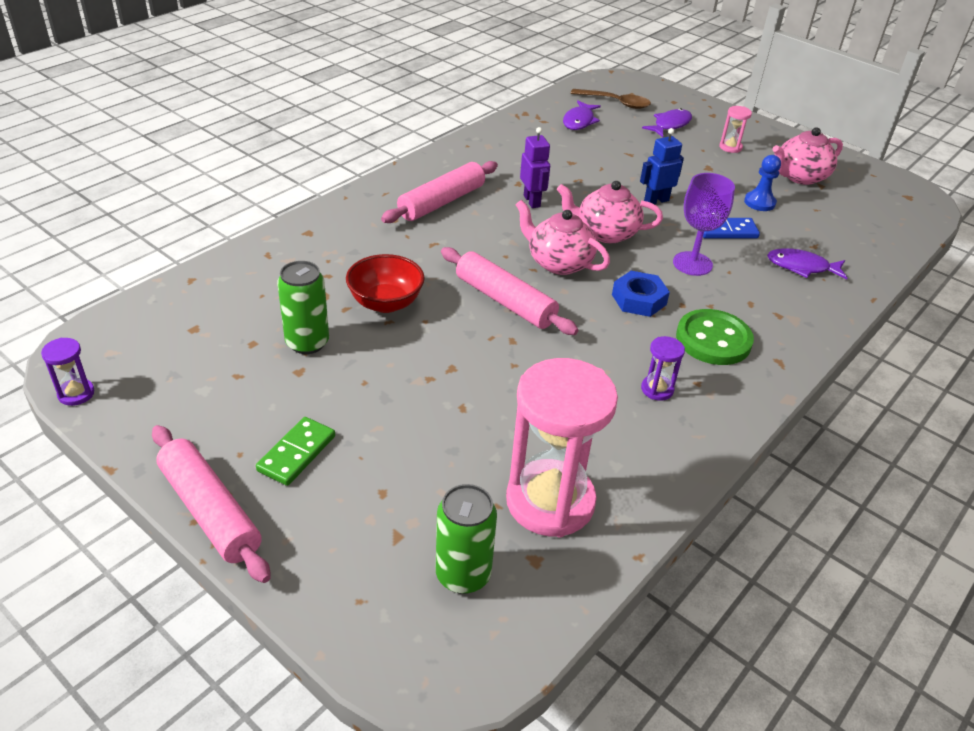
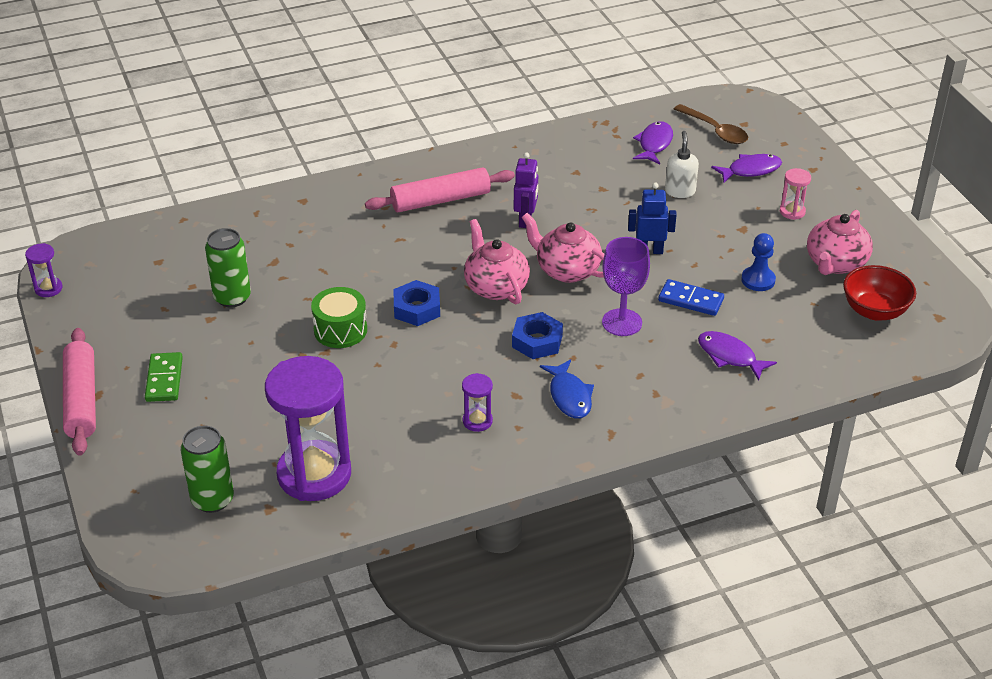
camera: 30 degrees right, 0 degrees up
(296, 453) = (164, 379): green domino -> green domino turned 60 degrees counterclockwise
(386, 303) = (317, 282): red bowl -> red bowl (874, 311)
(448, 342) = (340, 330): none -> green drum
(505, 301) = (417, 308): pink rolling pin -> blue nut
(550, 501) = (314, 474): pink hourglass -> purple hourglass
(579, 121) = (654, 144): purple fish -> purple fish turned 150 degrees clockwise
(634, 151) = (680, 191): none -> white soap dispenser
(713, 340) = (569, 396): green button -> blue fish
(799, 177) = (835, 263): pink teapot -> pink teapot turned 60 degrees counterclockwise

